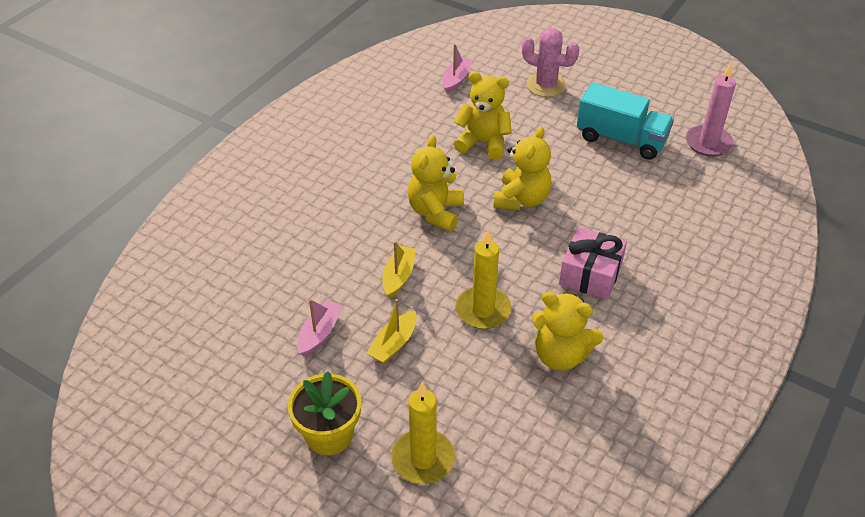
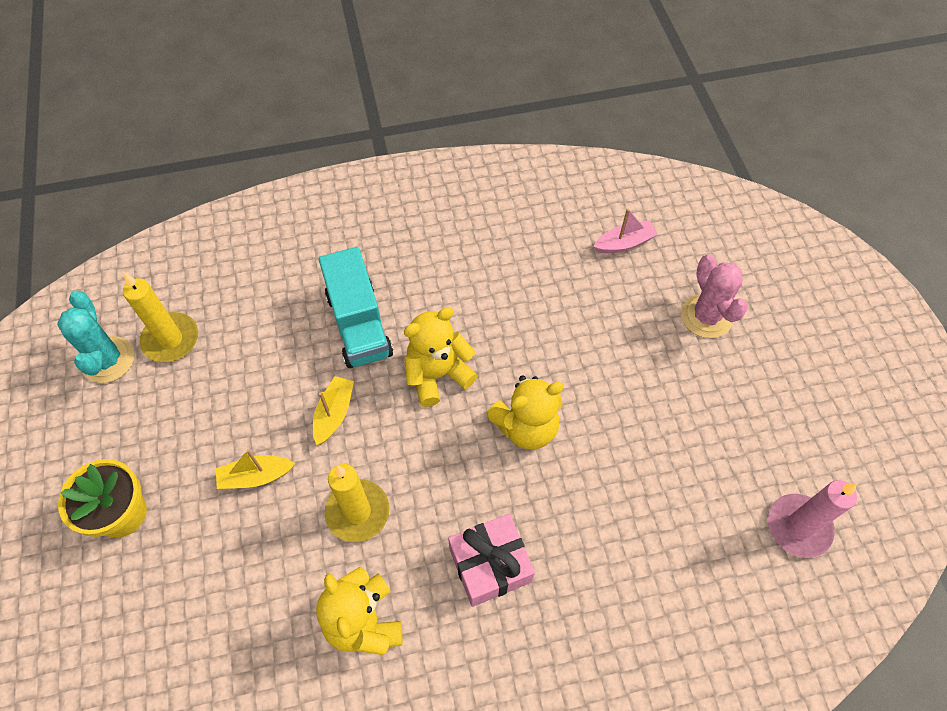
camera: 45 degrees right, 15 degrees up
(189, 368) = (108, 360): none -> turquoise cactus
(319, 333) = (218, 413): pink boat -> none
(398, 276) = (334, 414): yellow boat -> yellow boat turned 45 degrees counterclockwise
(423, 459) = (153, 605): yellow candle -> yellow candle (171, 339)
(483, 143) = (565, 335): yellow teddy bear -> none
(621, 139) = (706, 442): turquoise truck -> turquoise truck (359, 324)

